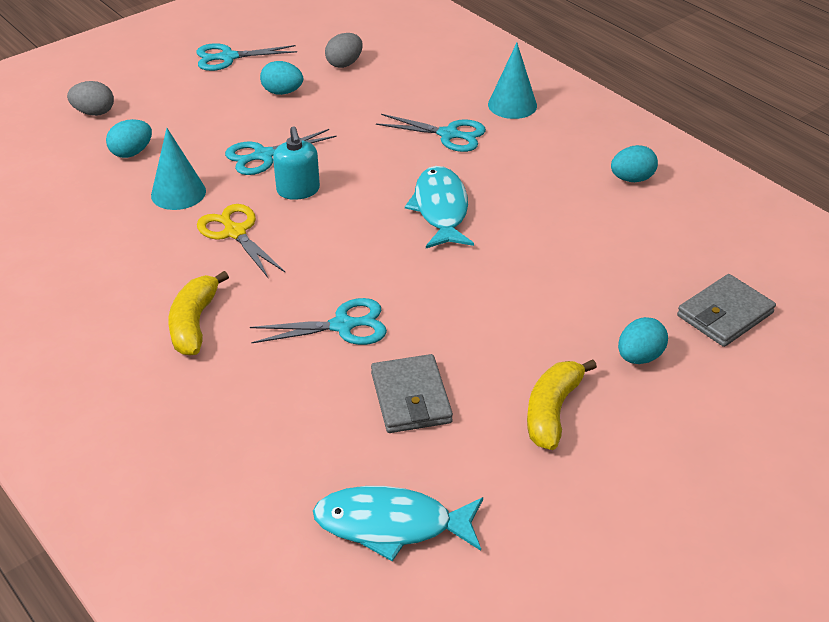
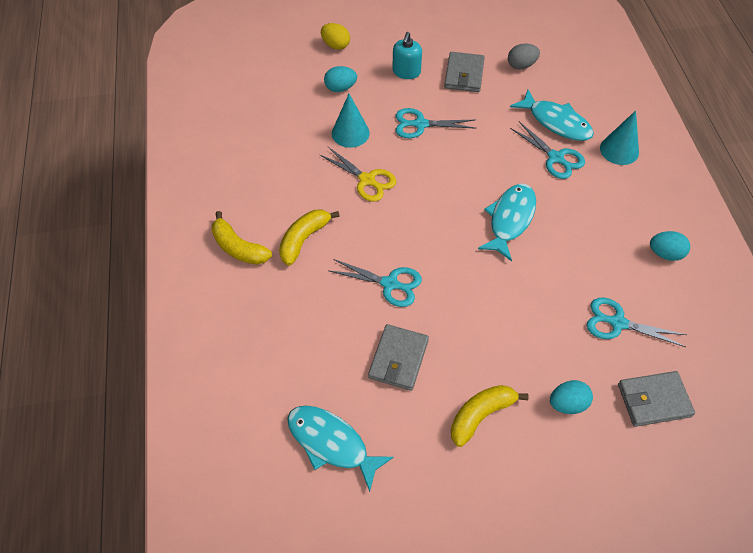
camera: 30 degrees right, 15 degrees up
(94, 112) = (335, 45): grey egg -> yellow egg
(107, 367) = (238, 248): none -> yellow banana
(228, 57) = (446, 30): turquoise scissors -> turquoise scissors (618, 323)
(235, 232) = (367, 180): yellow scissors -> yellow scissors turned 135 degrees clockwise
(282, 92) = (464, 74): turquoise egg -> grey wallet
(298, 190) = (425, 163): turquoise soap dispenser -> turquoise soap dispenser (406, 72)
(424, 102) = (556, 122): none -> turquoise fish

